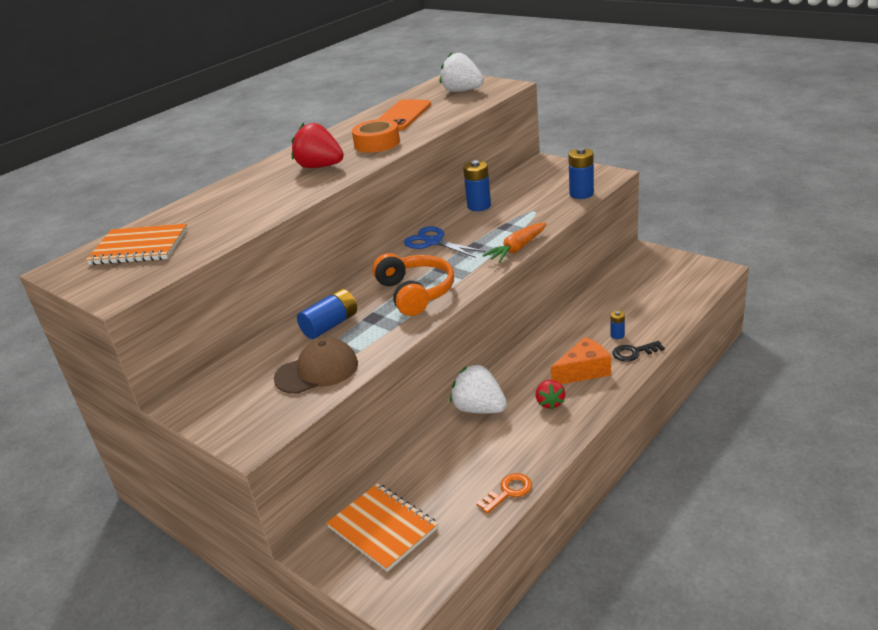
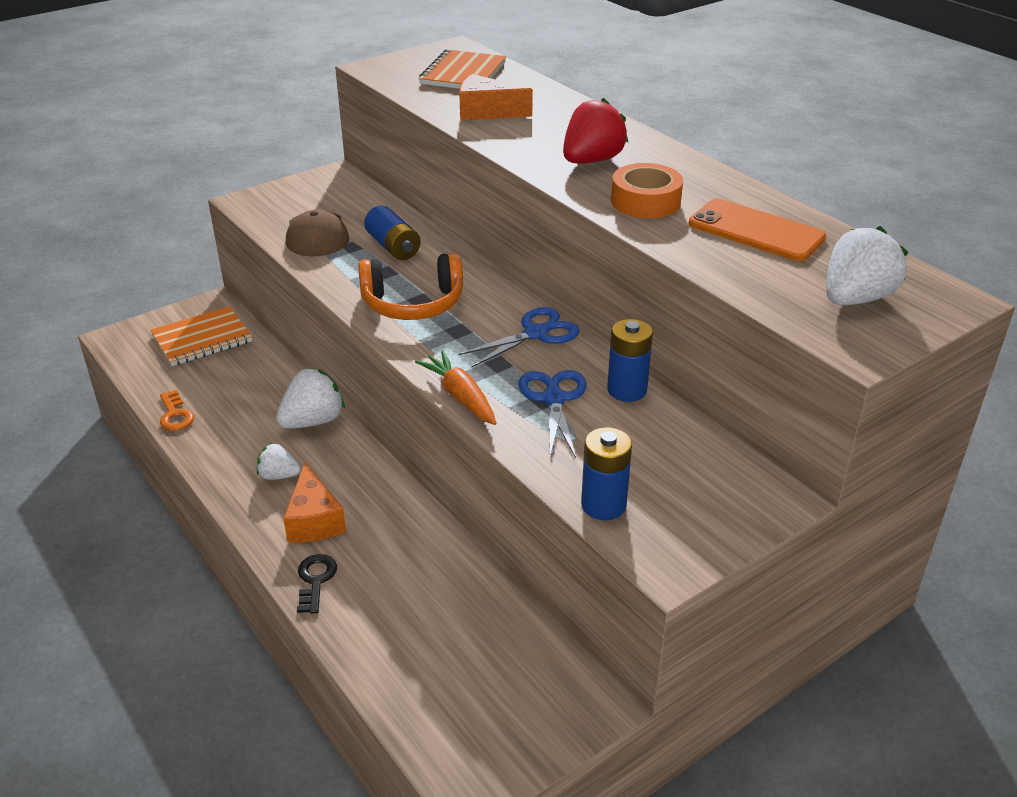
camera: 100 degrees right, 5 degrees up
(234, 217) = (486, 112): none -> orange cheese
(501, 222) = (554, 399): none -> blue scissors
(550, 403) = (279, 476): red strawberry -> white strawberry
(617, 335) = (367, 577): blue battery -> none

